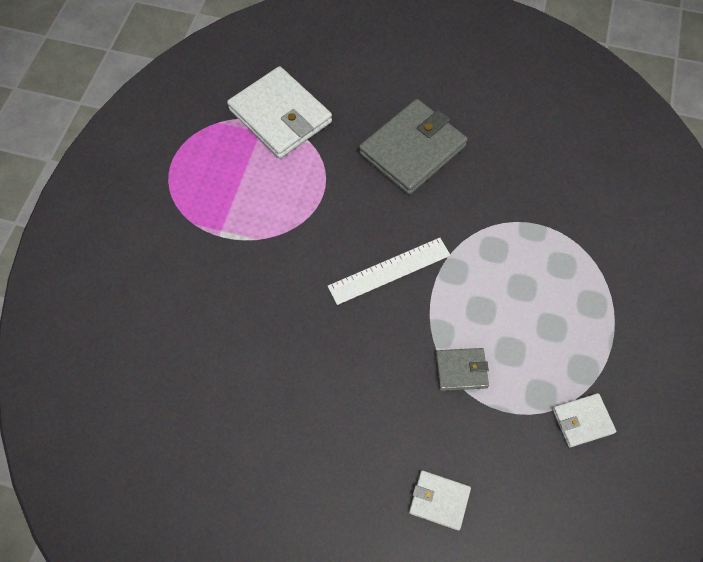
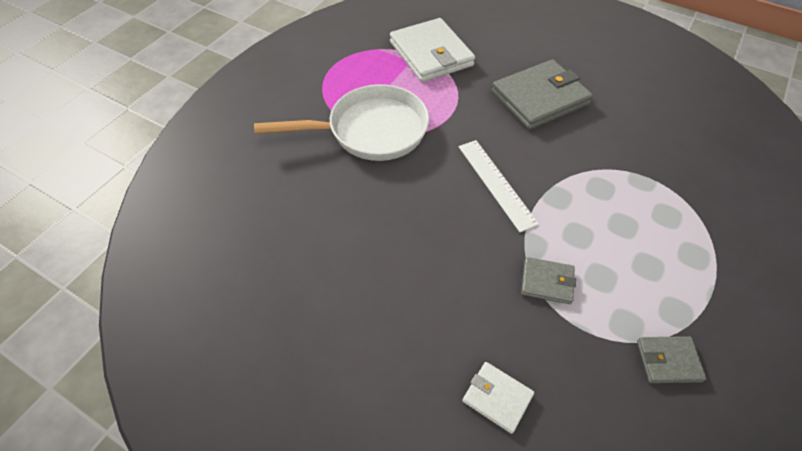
camera: 15 degrees right, 10 degrees down
(241, 238) = (370, 131): none -> white pan
(389, 271) = (496, 184): white ruler -> white ruler turned 75 degrees clockwise
(582, 421) = (668, 361): white wallet -> grey wallet

